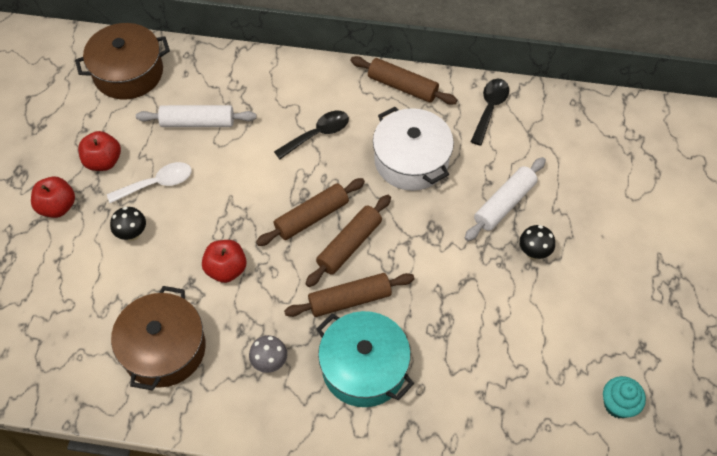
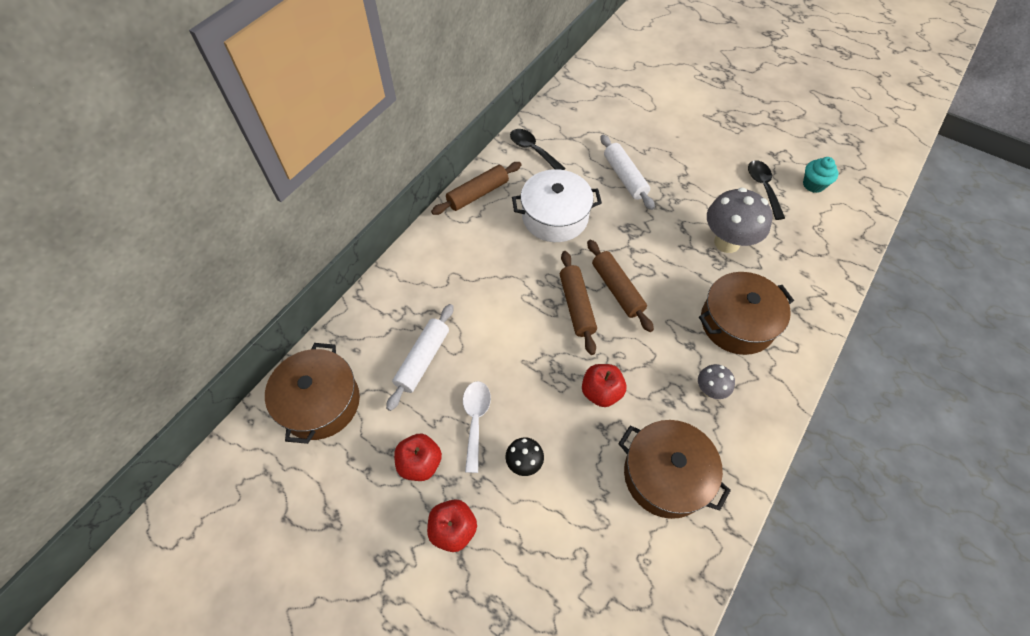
camera: 65 degrees left, 0 degrees up
(317, 134) = (492, 270): black spoon -> black spoon (763, 187)
(349, 299) = (670, 309): brown rolling pin -> none
(364, 367) = (737, 323): turquoise pot -> brown pot
(468, 330) = (727, 242): none -> grey mushroom
(533, 252) = (675, 178): black mushroom -> none

